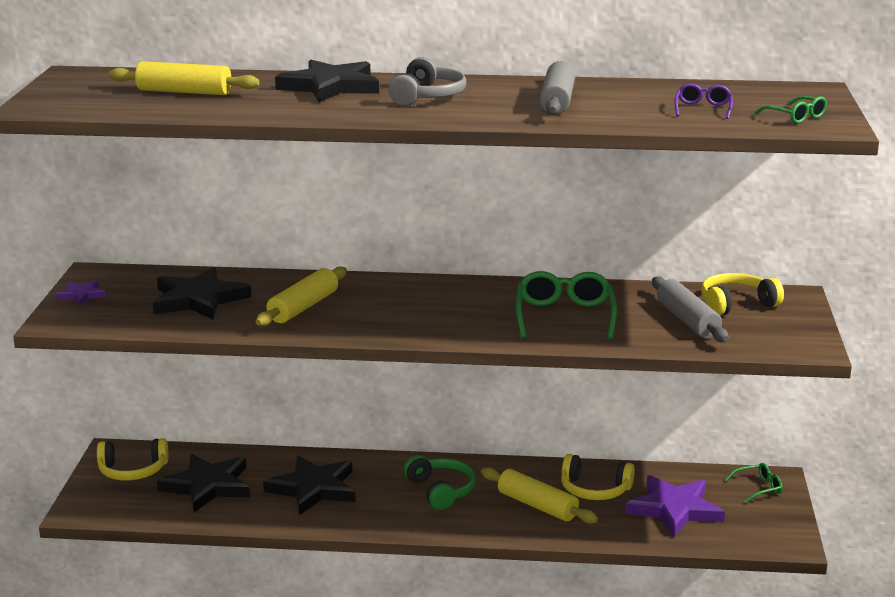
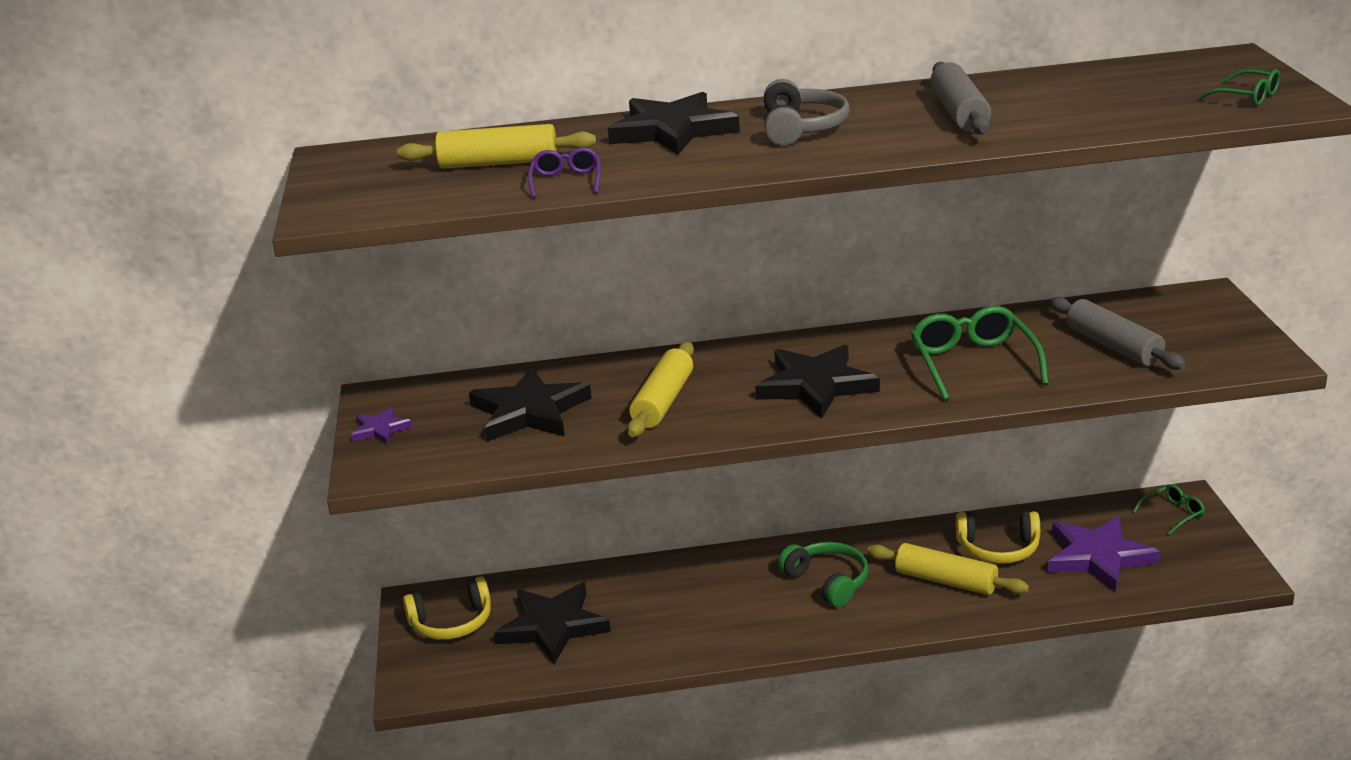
camera: 10 degrees left, 5 degrees up
(313, 488) = (679, 606): black star -> black star (815, 385)
(703, 109) = (1134, 101): purple glasses -> purple glasses (566, 181)
(736, 304) = (1152, 316): yellow headphones -> none

